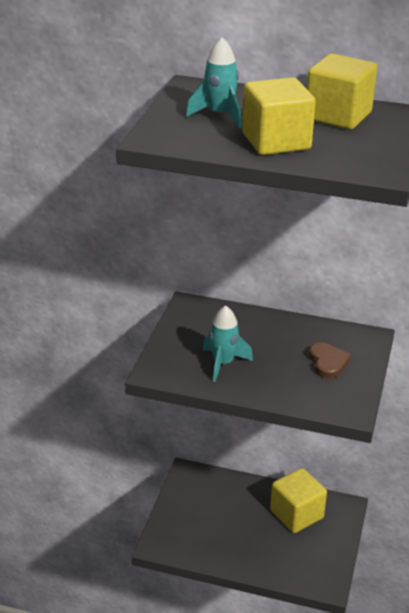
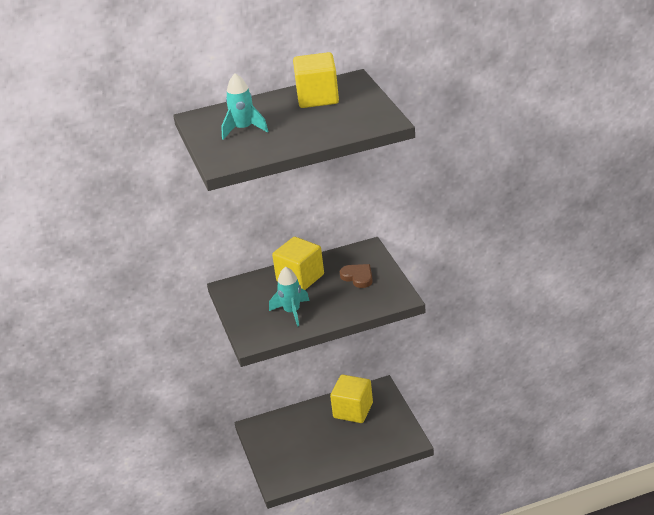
camera: 30 degrees left, 0 degrees up
(276, 141) = (302, 131): yellow cube -> yellow cube (300, 278)

